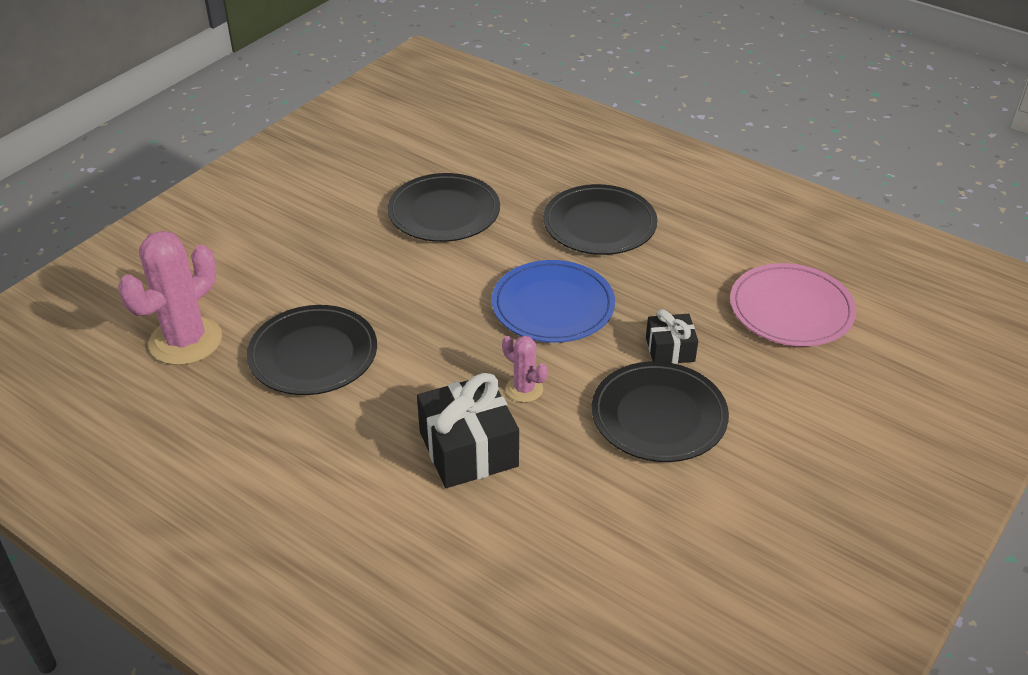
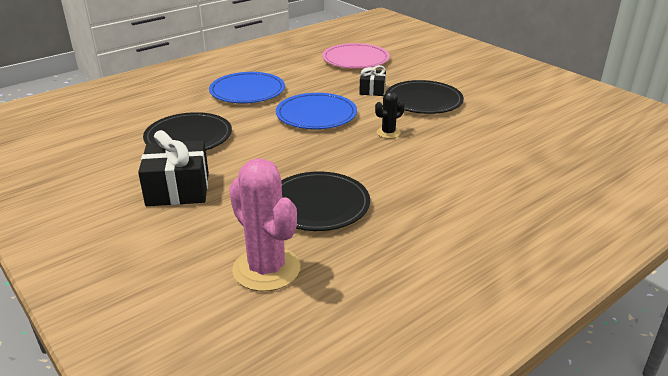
camera: 75 degrees left, 10 degrees down
(468, 449) = (435, 156): black gift -> black gift (178, 189)
(524, 389) = (388, 133): pink cactus -> black cactus
(599, 224) = (247, 91): black plate -> blue plate

